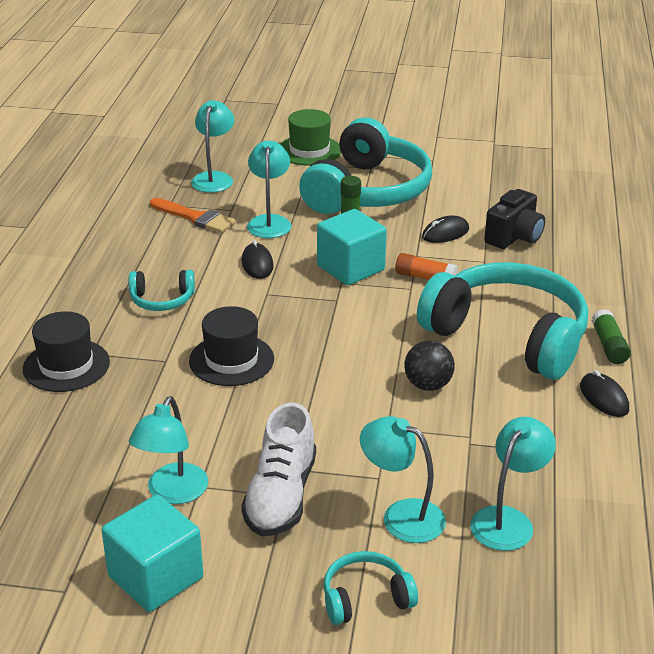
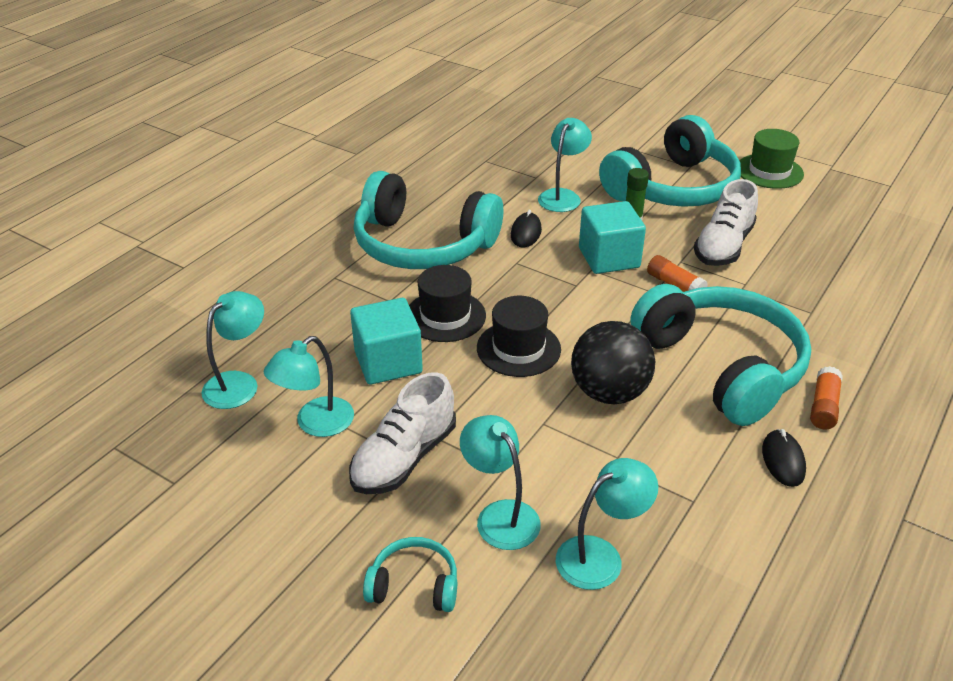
camera: 25 degrees right, 5 degrees up
(66, 365) = (307, 282): black hat -> black hat (518, 348)
(155, 577) = (251, 497): turquoise cube -> turquoise cube (388, 362)
(162, 300) = (422, 245): turquoise headphones -> turquoise headphones, size x2.29
(195, 217) = (499, 177): orange brush -> none
(214, 178) = (539, 145): turquoise lamp -> turquoise lamp (239, 383)
(309, 150) = (642, 137): green hat -> green hat (769, 171)
(428, 385) = (609, 392): black ball -> black ball, size x1.60
(445, 233) = (723, 246): black mouse -> white shoe
(514, 237) = (792, 267): black camera -> none
(609, 346) = (823, 406): green glue stick -> orange glue stick

